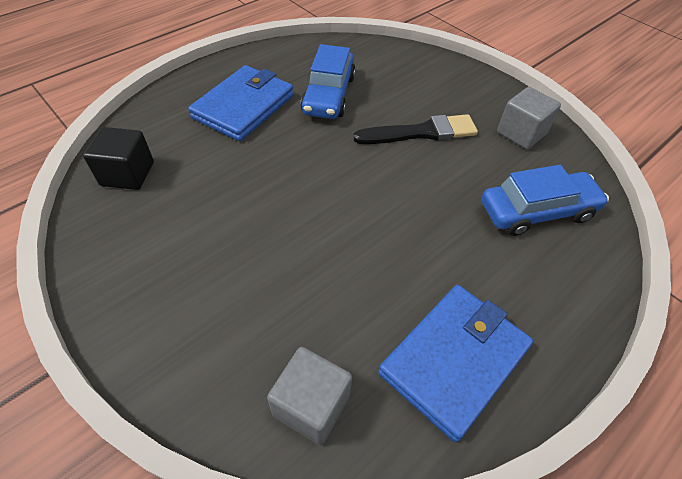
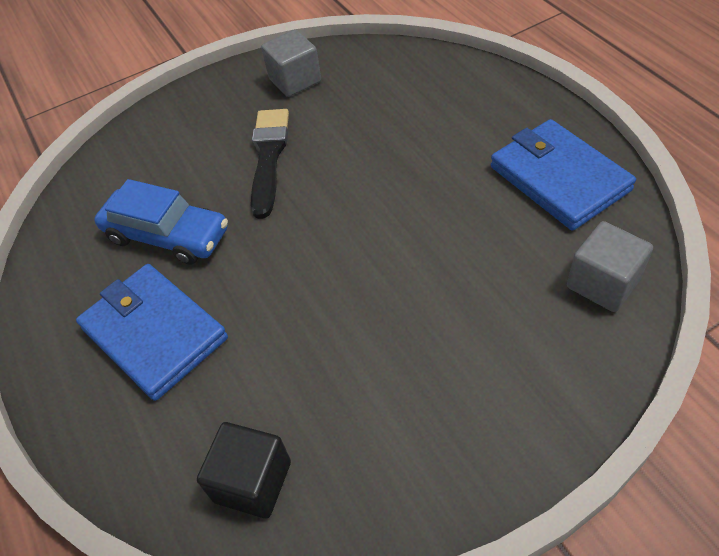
camera: 70 degrees left, 0 degrees up
(537, 211) = (403, 93): blue car -> none

